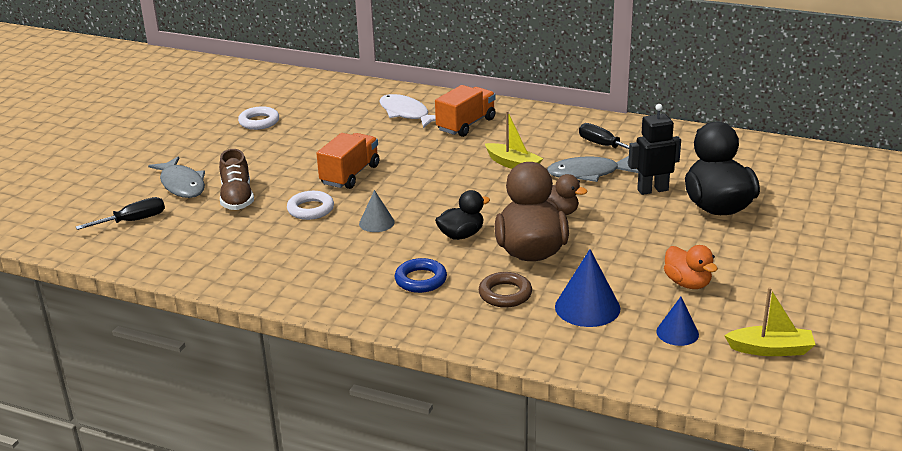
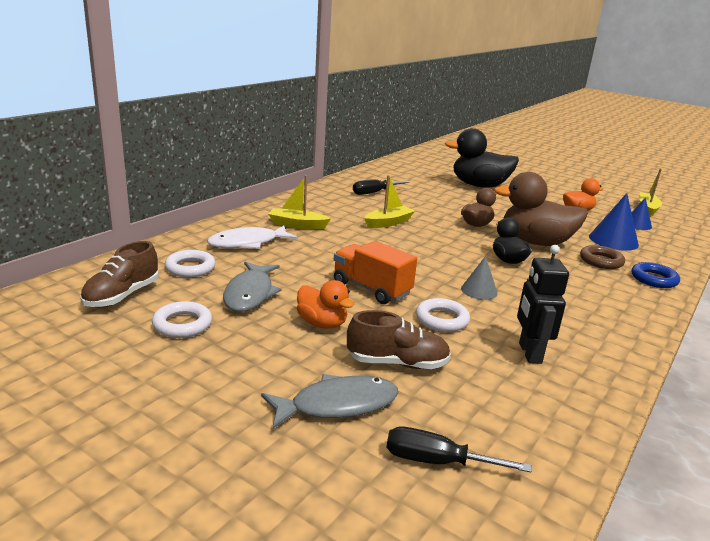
camera: 80 degrees left, 5 degrees down
(133, 221) = (437, 461): black screwdriver -> black screwdriver turned 60 degrees counterclockwise
(281, 165) = (322, 323): none -> orange duck
(288, 96) = (122, 296): none -> brown shoe
(344, 105) = (190, 268): none -> white ring
(421, 280) = (584, 287): blue ring -> blue ring (654, 279)
(466, 125) = (297, 225): orange truck -> yellow boat
(587, 173) = (417, 205): grey fish -> grey fish (250, 294)
(652, 190) = (450, 194): black robot -> black robot (529, 353)

